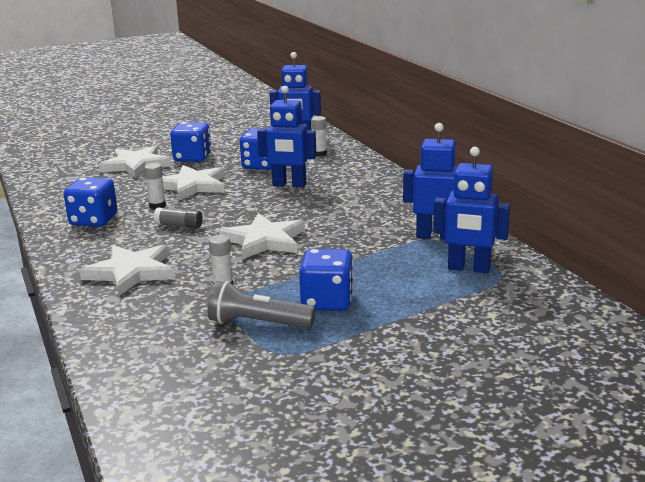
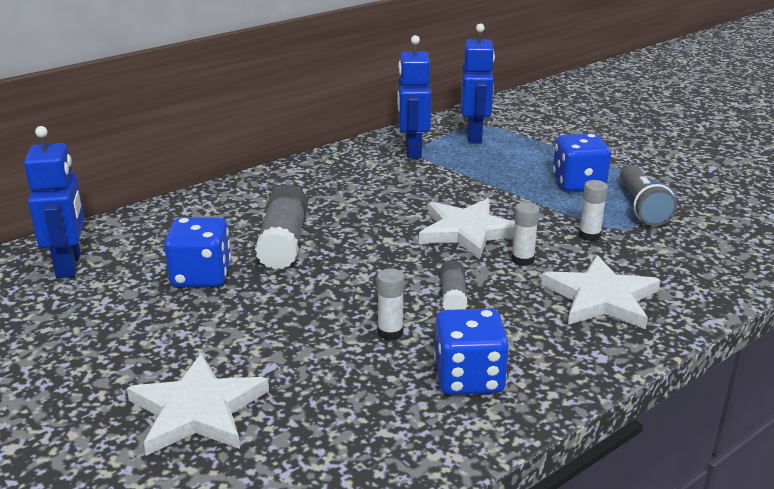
camera: 105 degrees left, 5 degrees up
(192, 158) = (159, 351): blue dice -> none
(192, 186) = (300, 319): white star -> none
(289, 185) = (284, 242): blue robot -> grey glue stick
(319, 154) = (149, 238): white glue stick -> white glue stick (522, 260)

